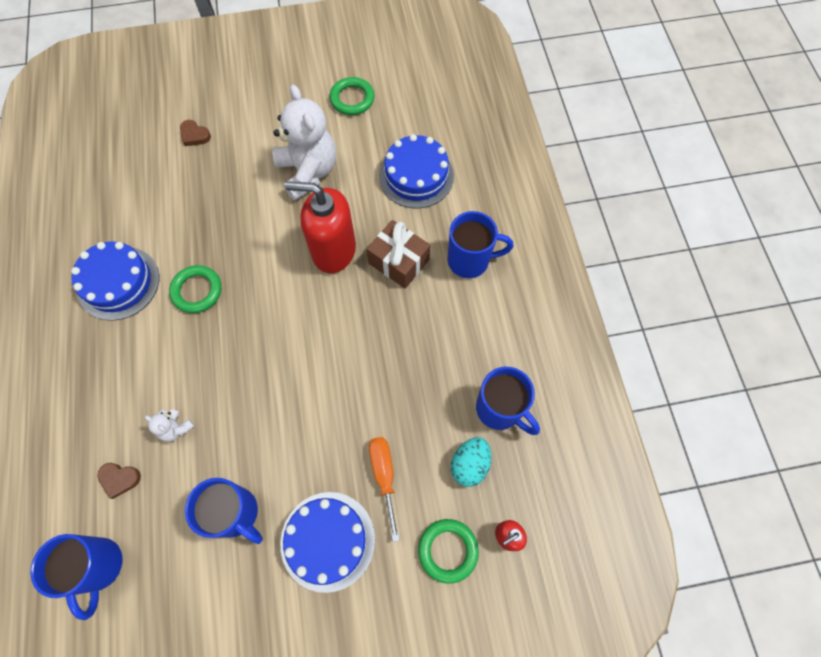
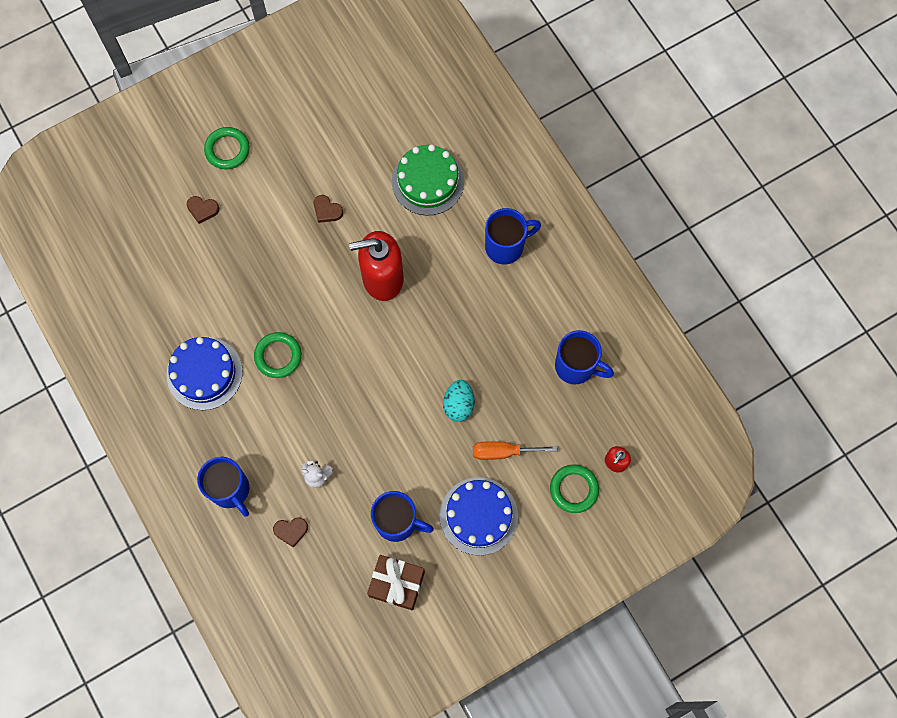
camera: 20 degrees left, 5 degrees up
(99, 566) = (308, 599): blue mug -> blue mug (230, 490)
(308, 172) = (327, 210): white teddy bear -> brown heart
(352, 99) = (336, 122): green ring -> green ring (227, 150)
(384, 475) = (503, 452): orange screwdriver -> orange screwdriver turned 60 degrees counterclockwise
(399, 261) = (444, 268): brown gift -> brown gift (397, 584)
(416, 176) = (428, 181): blue cake -> green cake
(469, 464) = (567, 419): turquoise egg -> turquoise egg (458, 405)

